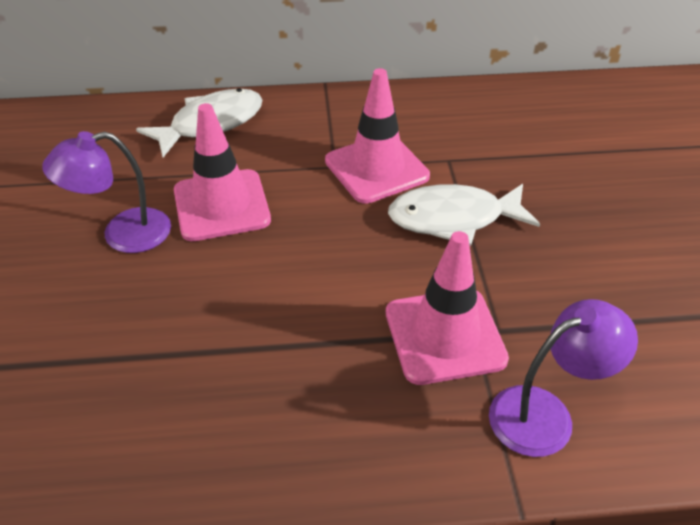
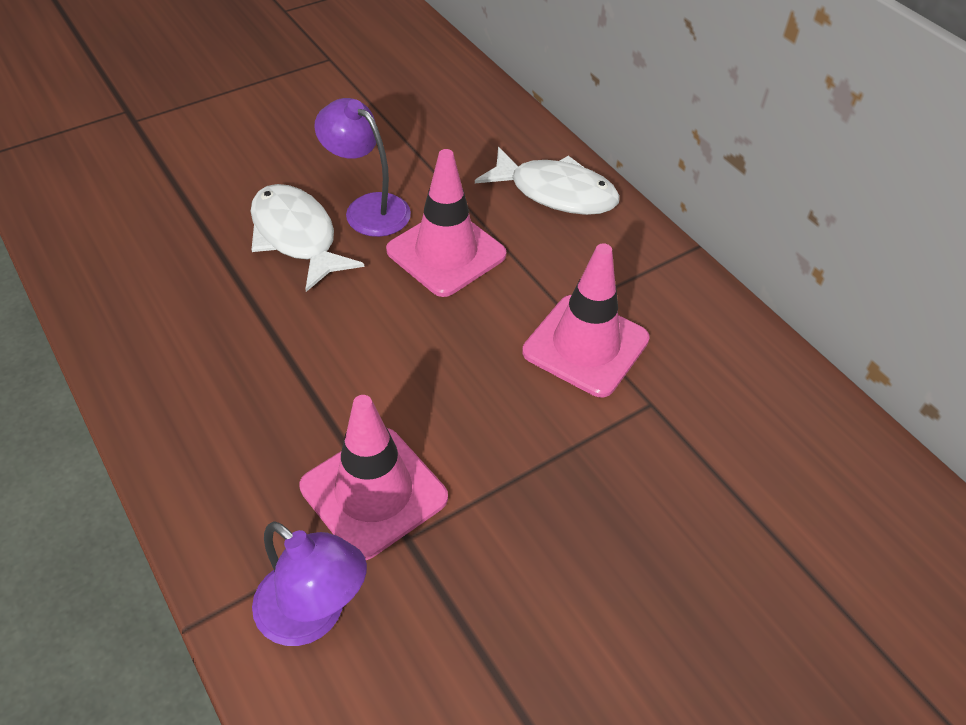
camera: 60 degrees right, 5 degrees up
(453, 219) = (552, 442): white fish -> white fish (296, 237)

